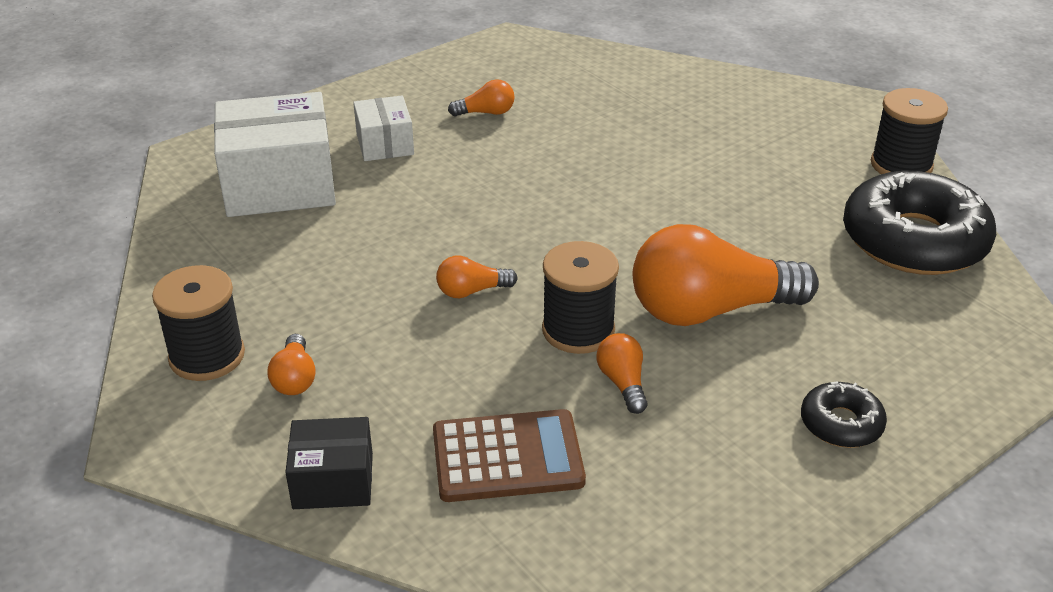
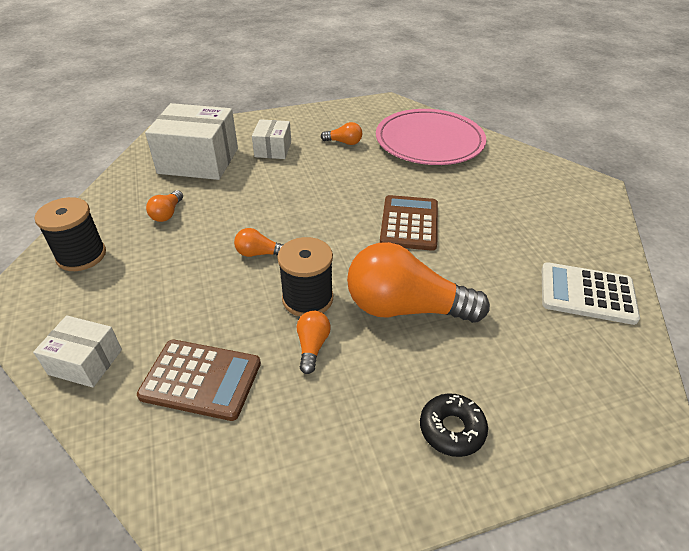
camera: 20 degrees right, 5 degrees up
(295, 378) = (117, 284): orange light bulb -> orange light bulb (167, 214)
(333, 481) = (85, 362): black box -> white box
(609, 87) = (429, 141): none -> pink plate
(650, 205) = (409, 223): none -> brown calculator
(901, 165) = (605, 234): black spool -> none
(914, 240) = (587, 294): black donut -> white calculator

